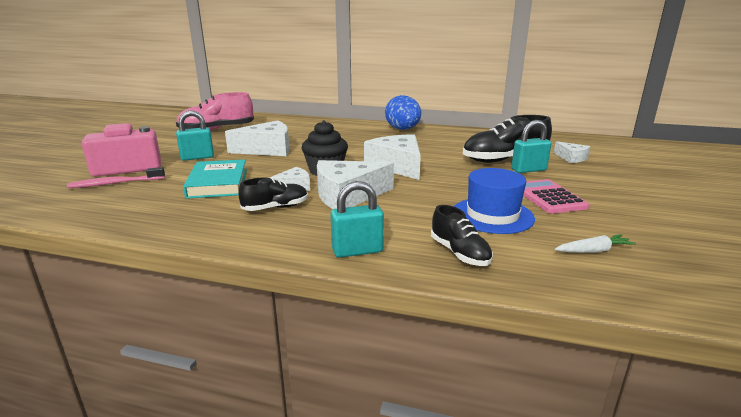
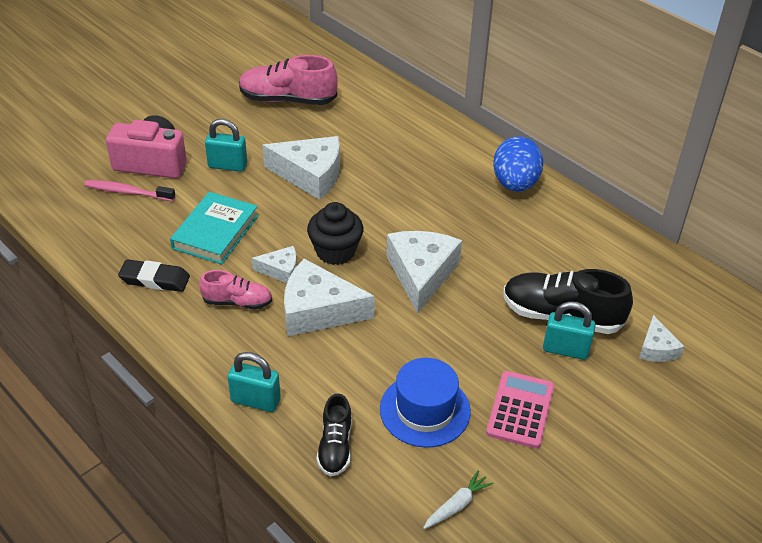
camera: 30 degrees right, 20 degrees up
(184, 216) = (155, 279): none -> black eraser
(276, 208) = (237, 302): black shoe -> pink shoe
(593, 251) = (457, 505): white carrot -> white carrot turned 60 degrees counterclockwise

